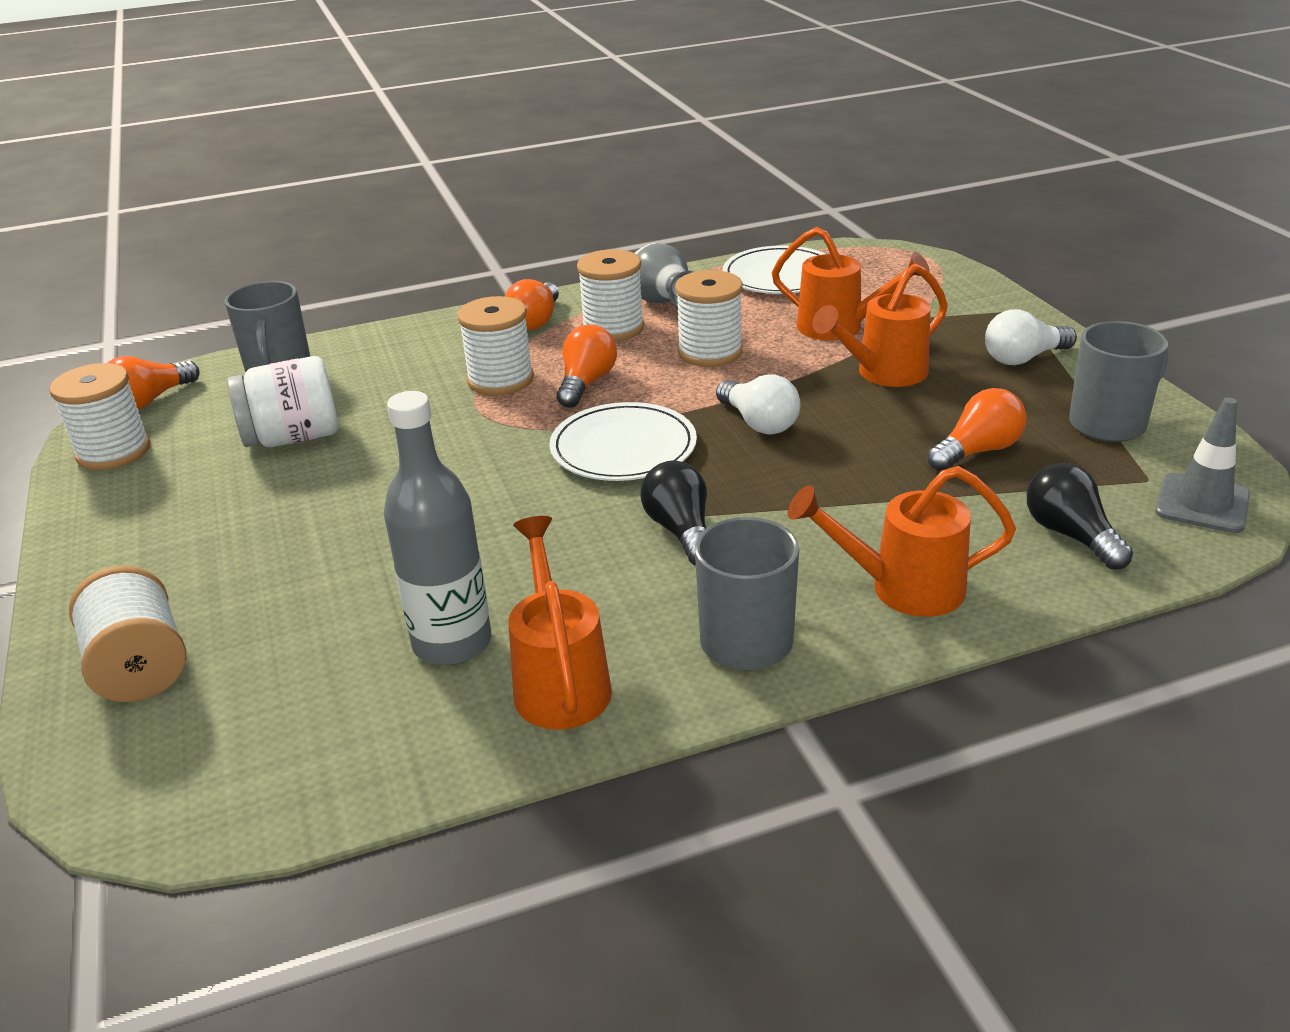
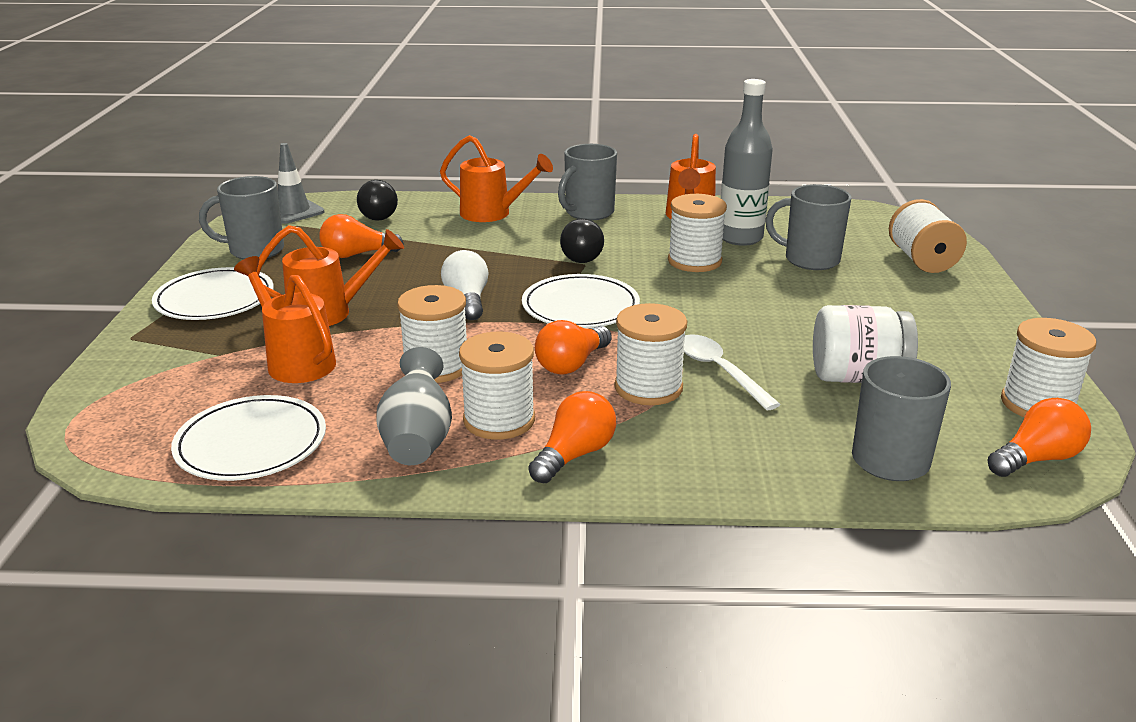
camera: 160 degrees left, 5 degrees down
(331, 616) = (810, 259): none -> grey mug
(436, 410) = (719, 371): none -> white spoon
(512, 563) = (694, 261): none -> white spool
(1023, 358) = (215, 299): white light bulb -> white plate

